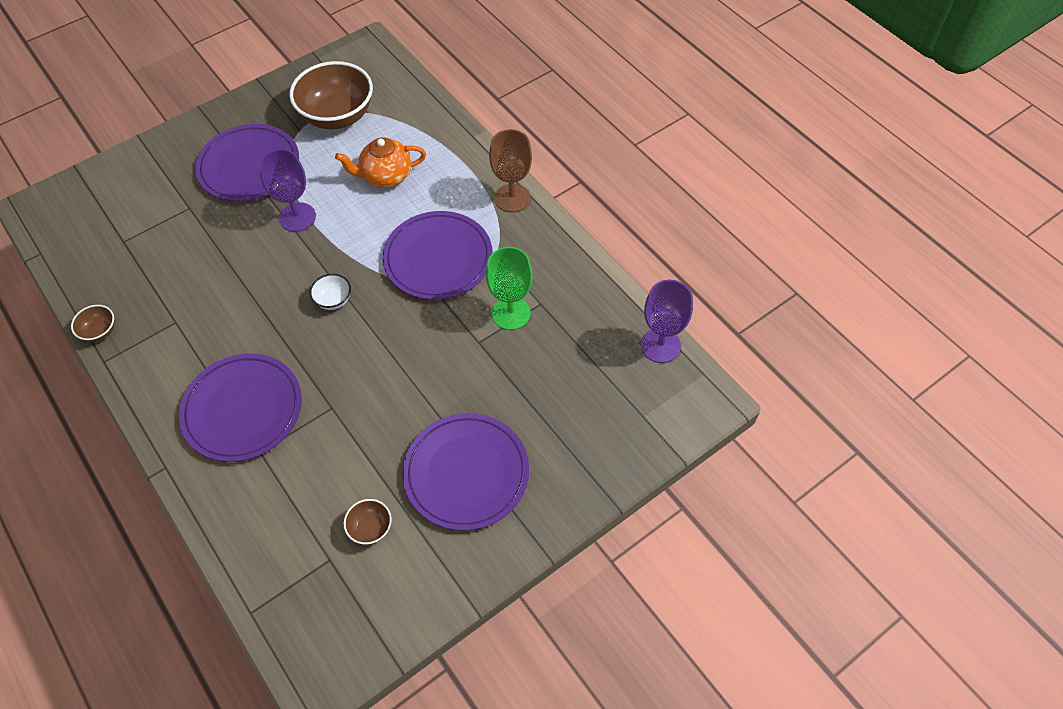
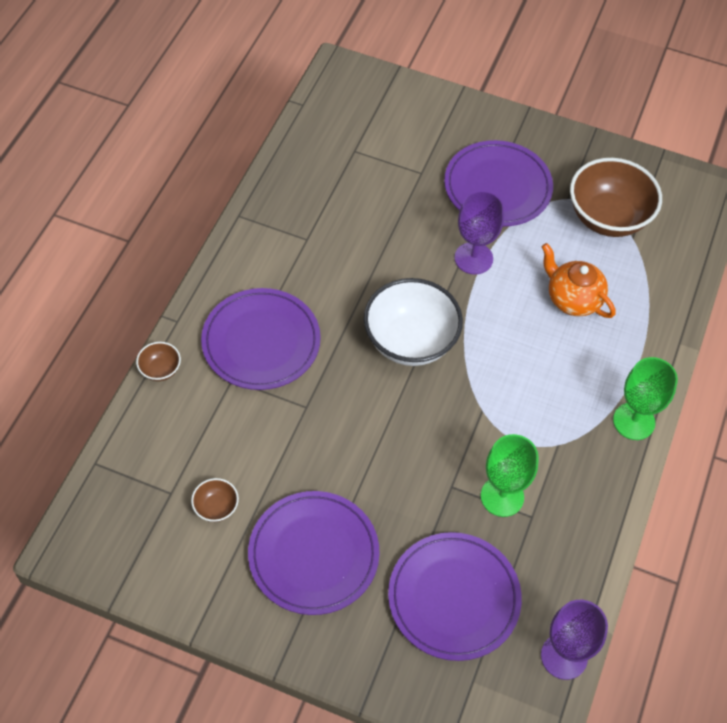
camera: 55 degrees right, 0 degrees up
(100, 331) = (262, 194): brown bowl -> brown bowl (160, 370)
(333, 300) = (410, 341): white bowl -> white bowl, size x2.26
(438, 258) = (516, 398): purple plate -> purple plate (454, 598)
(512, 198) = (634, 421): brown goblet -> green goblet

